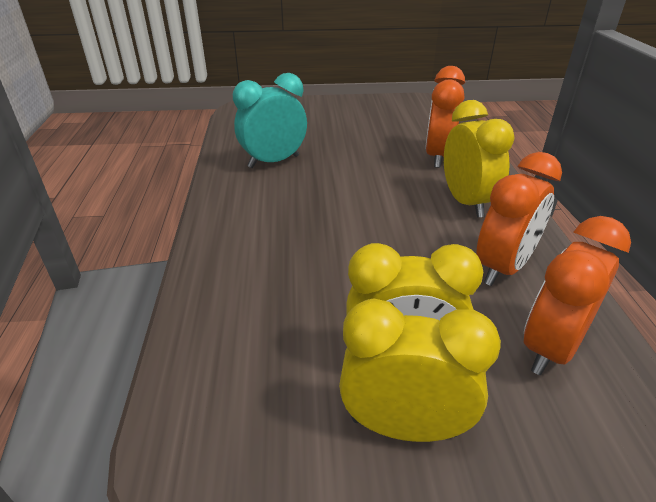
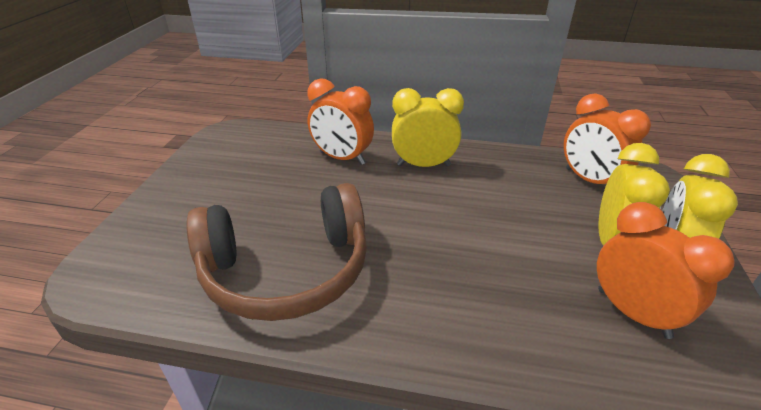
camera: 75 degrees left, 0 degrees up
(273, 161) = (287, 270): turquoise clock -> brown headphones
(503, 268) = (511, 174): orange clock -> orange clock (633, 313)

